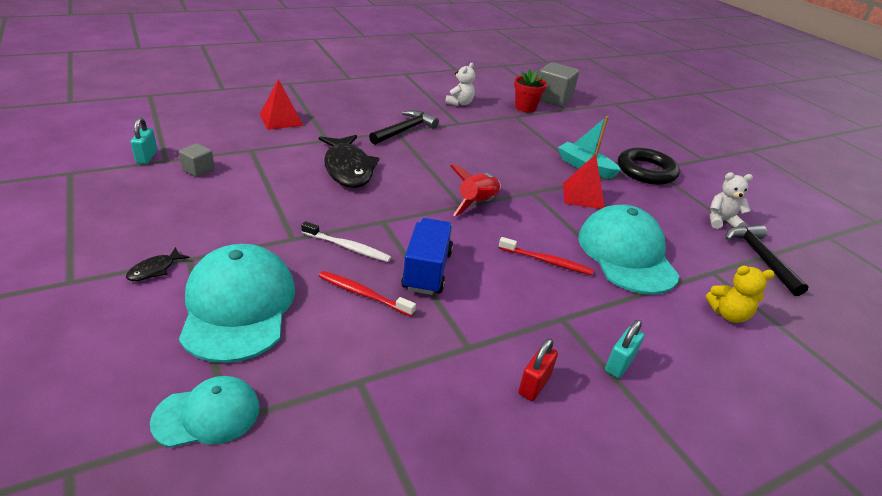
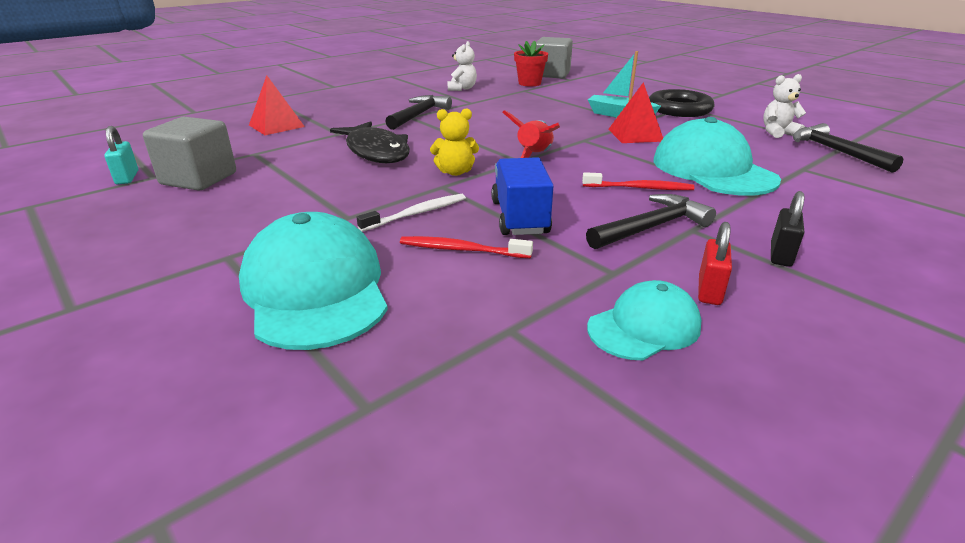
camera: 10 degrees left, 5 degrees down
(155, 270) = (186, 275): black fish -> none
(198, 170) = (199, 179): grey cube -> grey cube, size x1.92
(207, 414) = (334, 407): turquoise cap -> turquoise cap (644, 327)
(347, 247) = (417, 214): white toothbrush -> white toothbrush turned 45 degrees counterclockwise
(529, 307) = (652, 227): none -> black hammer
(619, 364) = (780, 255): turquoise padlock -> black padlock
(728, 314) = (847, 196): yellow teddy bear -> yellow teddy bear (455, 172)

